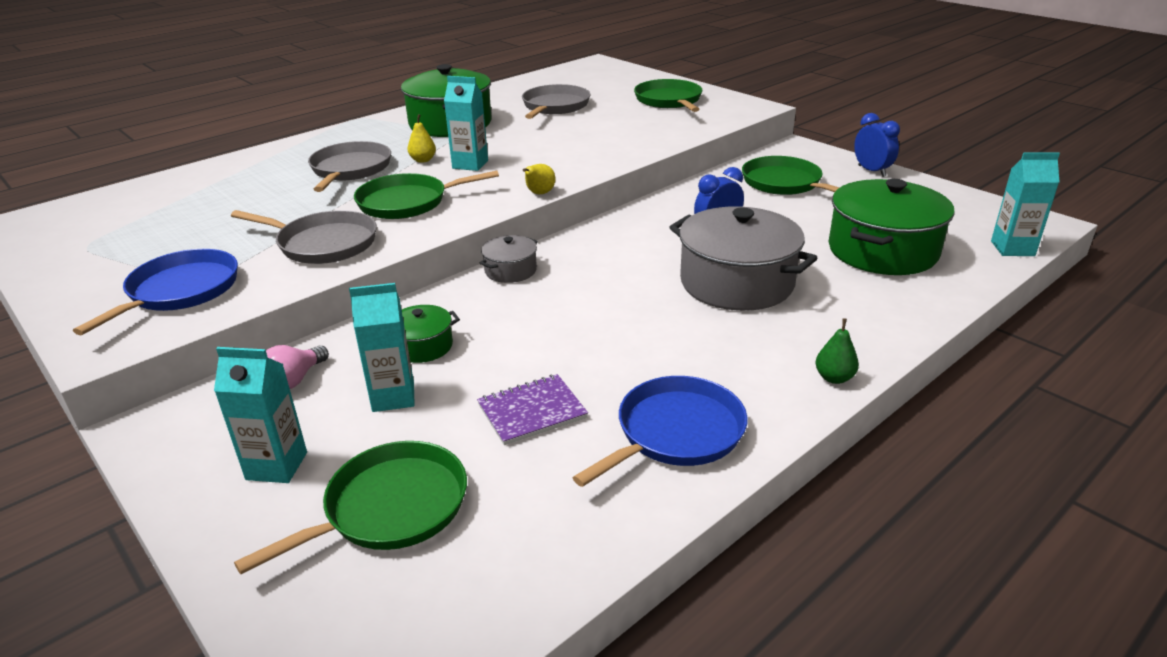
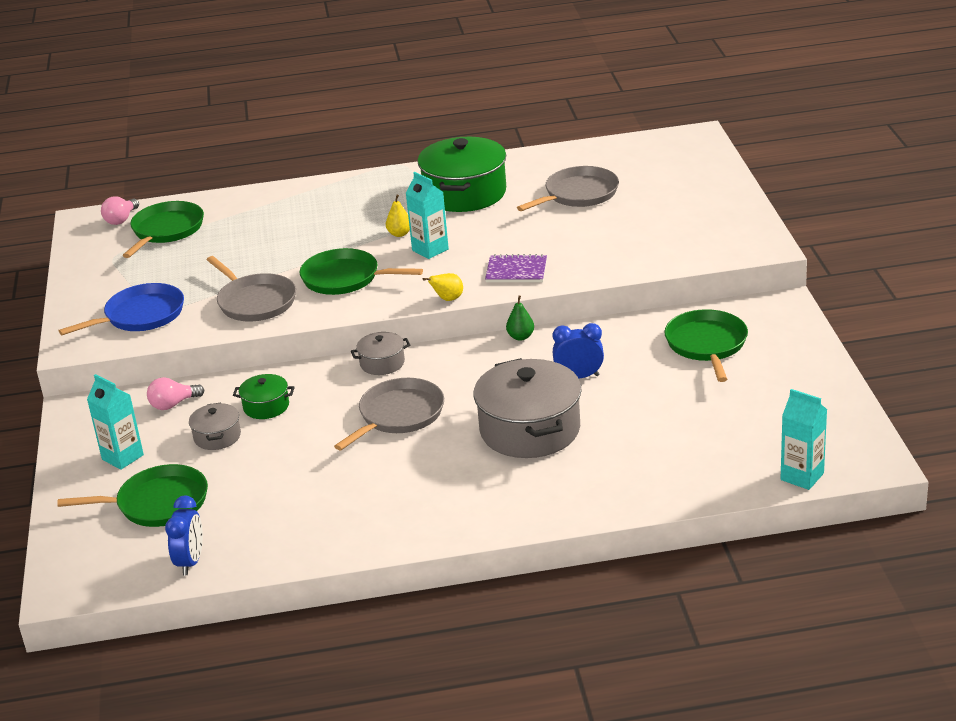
camera: 35 degrees right, 0 degrees up
(68, 213) = (121, 220): none -> pink light bulb
(350, 169) = (337, 228): grey pan -> grey pan (399, 415)
(393, 397) = (217, 436): turquoise carton -> grey pot
(532, 411) = (285, 476): purple notebook -> purple notebook (516, 271)
(669, 100) = (694, 215): green pan -> green pan (166, 230)
(676, 433) = (351, 521): blue pan -> none
(834, 378) = (495, 525): green pear -> green pear (520, 337)
(871, 171) = (810, 356): blue clock -> blue clock (190, 562)
(882, 251) = (686, 441): green pot -> none

